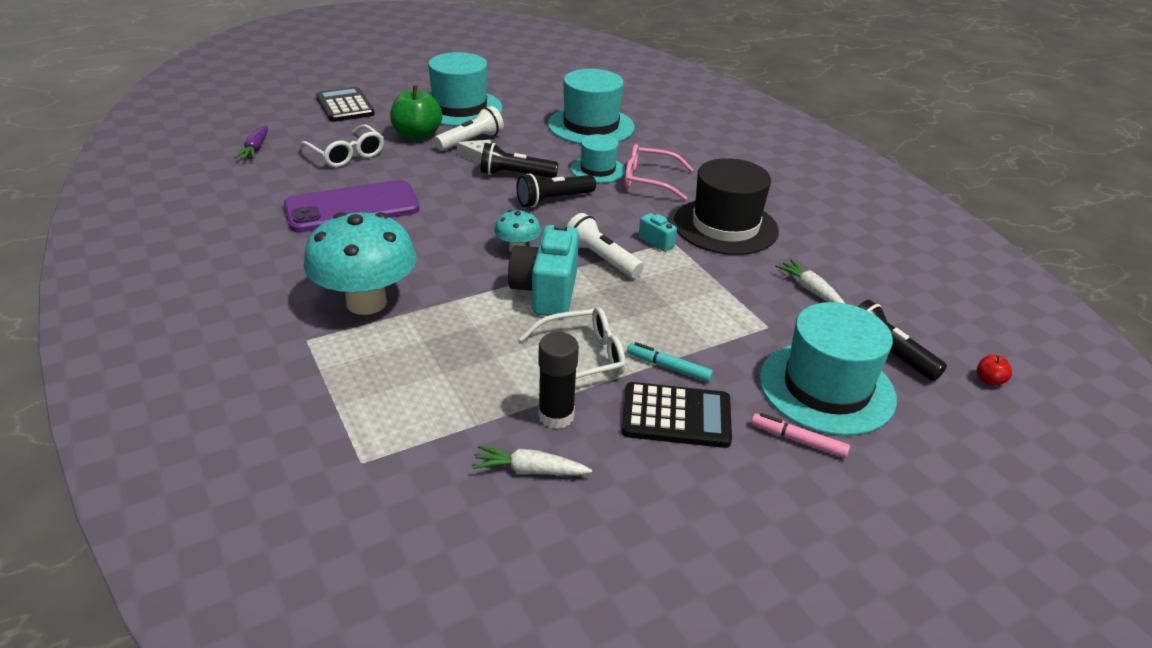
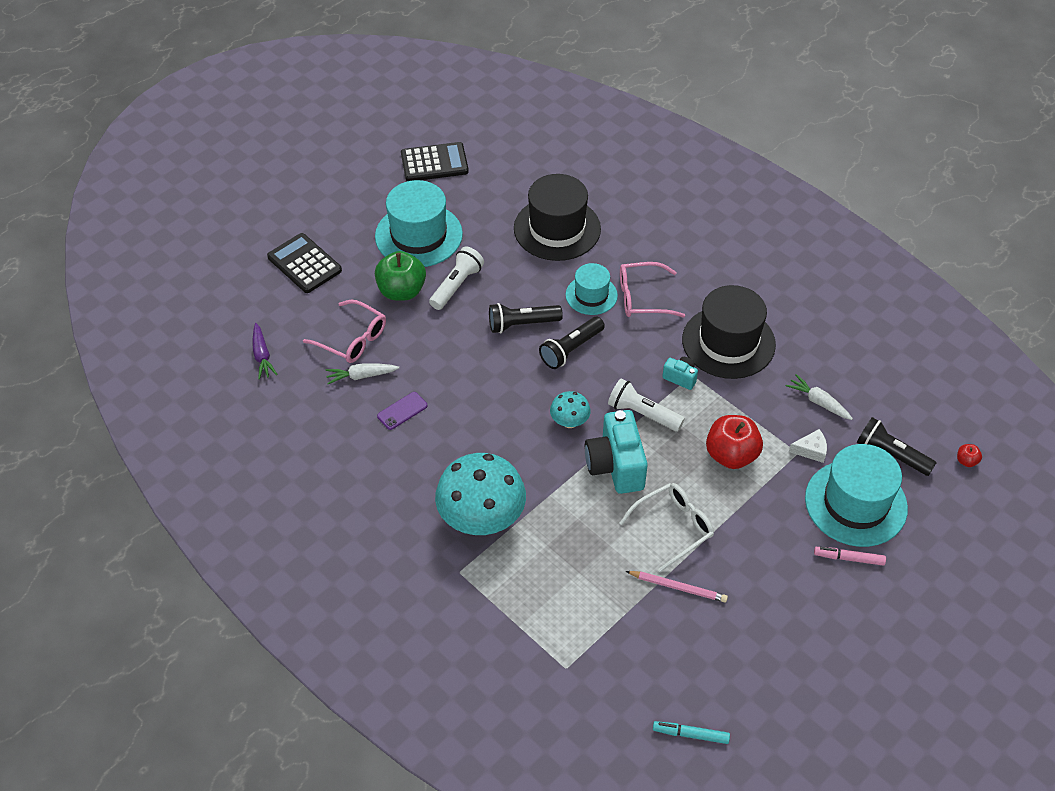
camera: 15 degrees left, 15 degrees up
(346, 154) = (352, 339): white glasses -> pink glasses
(352, 207) = (402, 411): purple phone -> purple phone, size x0.42
(478, 157) = (475, 308): white cheese -> white cheese (811, 450)
(530, 470) = (681, 639): white carrot -> white carrot (361, 376)
(556, 416) = (678, 587): black glue stick -> pink pencil
(591, 126) = (557, 229): turquoise hat -> black hat
(668, 367) = (739, 517): turquoise marker -> turquoise marker (690, 734)
(676, 416) = (760, 562): black calculator -> black calculator (434, 163)
(686, 312) = (731, 455): none -> red apple

